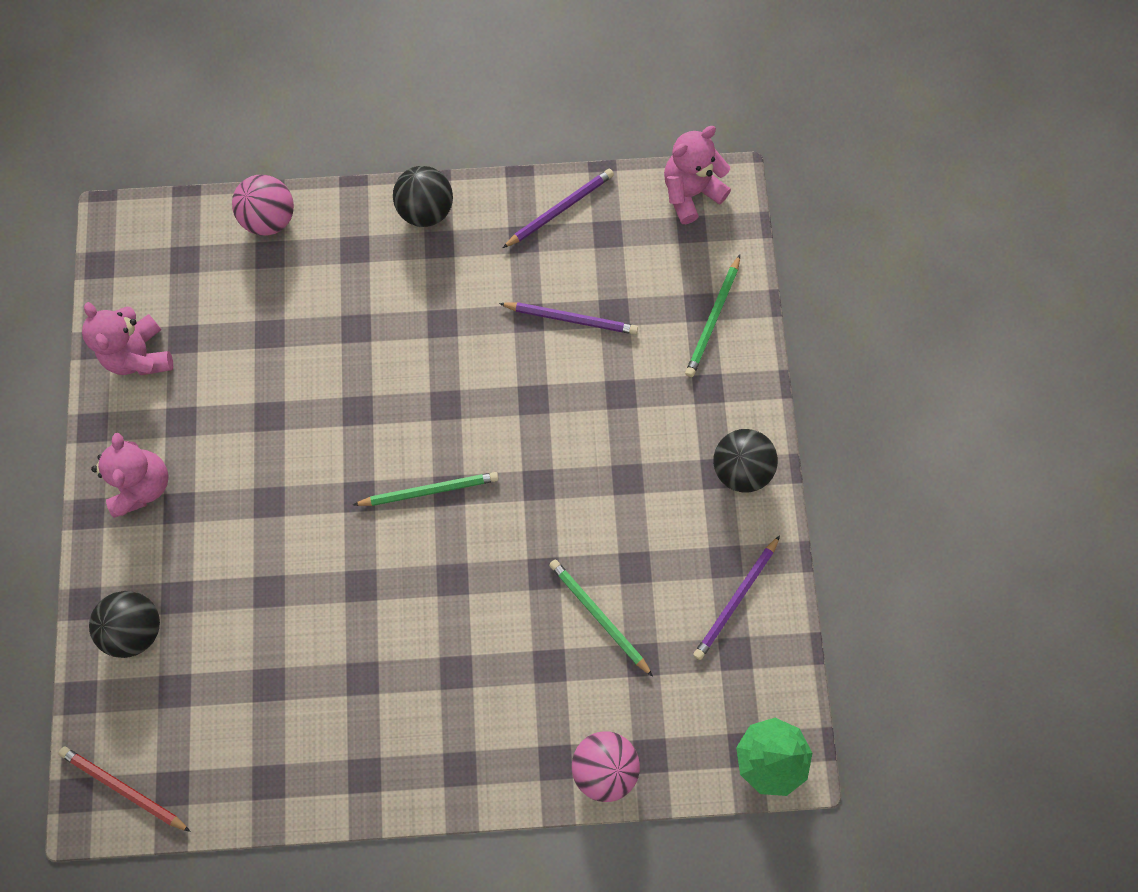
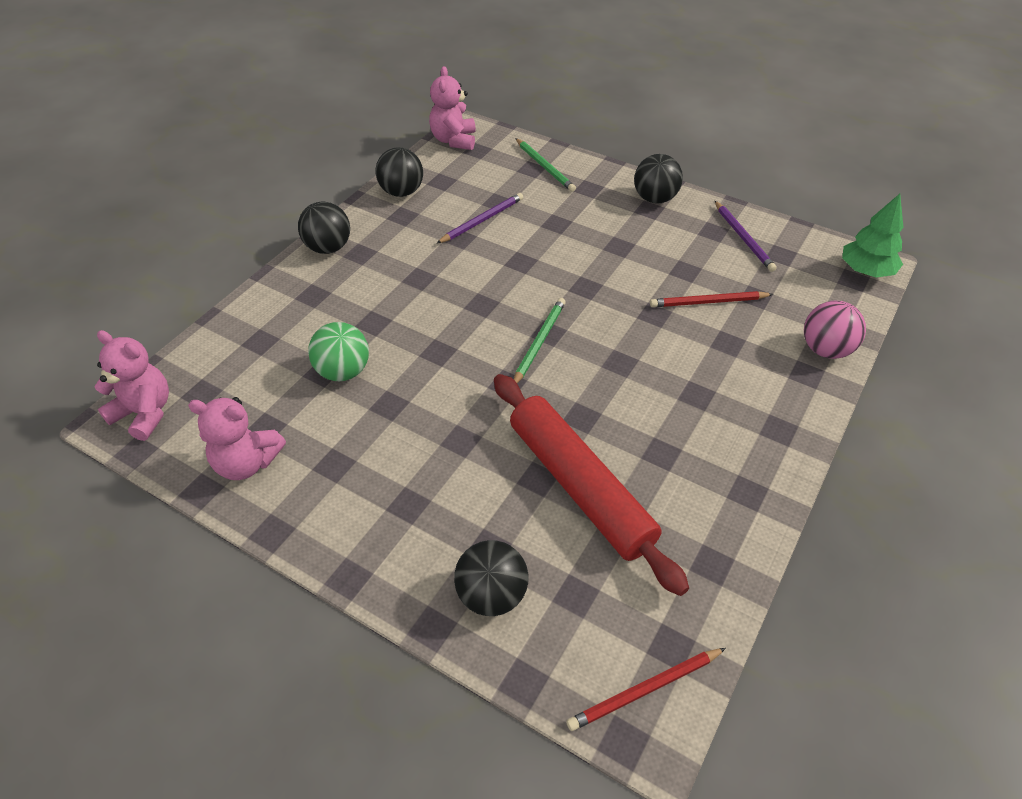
camera: 55 degrees left, 25 degrees down
(142, 484) = (362, 520): pink teddy bear -> pink teddy bear (144, 413)
(270, 218) = (233, 327): pink ball -> none
(281, 350) = (343, 371): none -> green ball
(281, 630) = (579, 486): none -> red rolling pin
(560, 209) = (401, 192): purple pencil -> black ball
(598, 616) = (708, 302): green pencil -> red pencil

